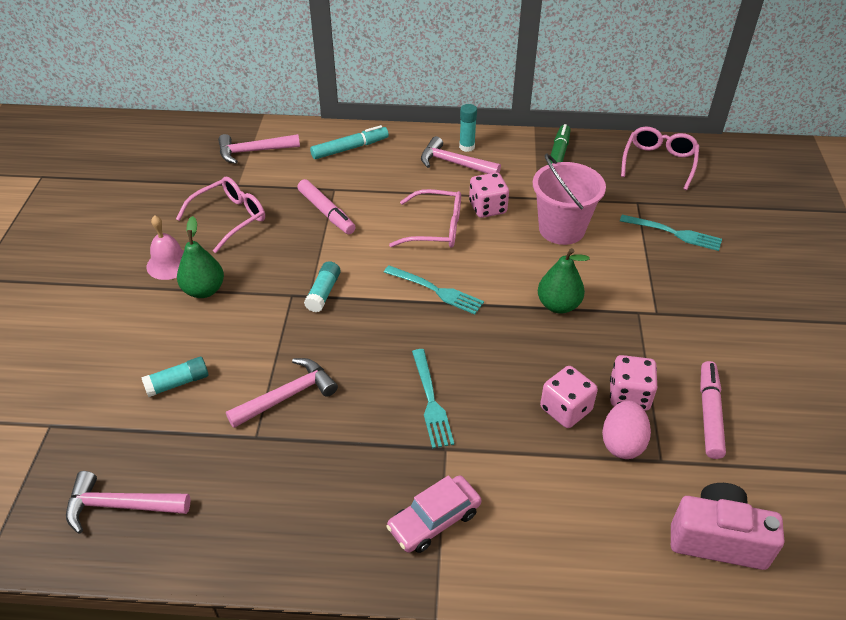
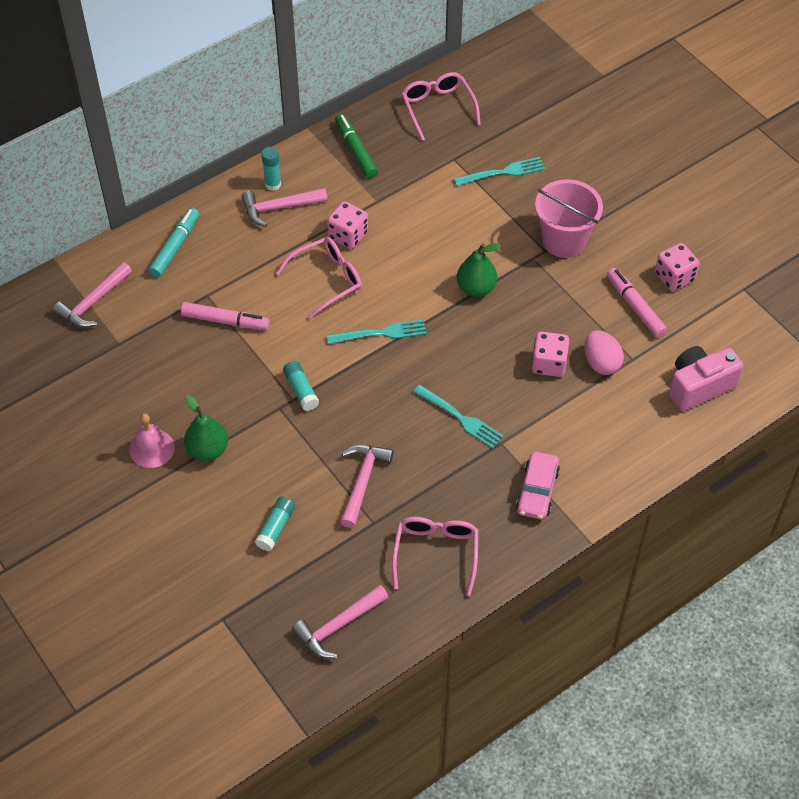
camera: 40 degrees left, 10 degrees up
(229, 219) = (151, 378): pink glasses -> pink glasses (436, 554)
(561, 229) = (420, 220): pink bucket -> pink bucket (564, 240)
(629, 395) = (578, 327): pink dice -> pink dice (674, 277)

